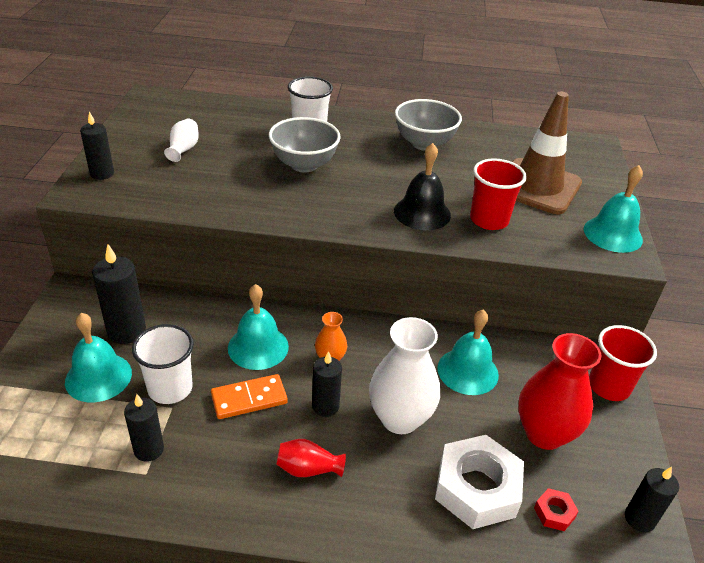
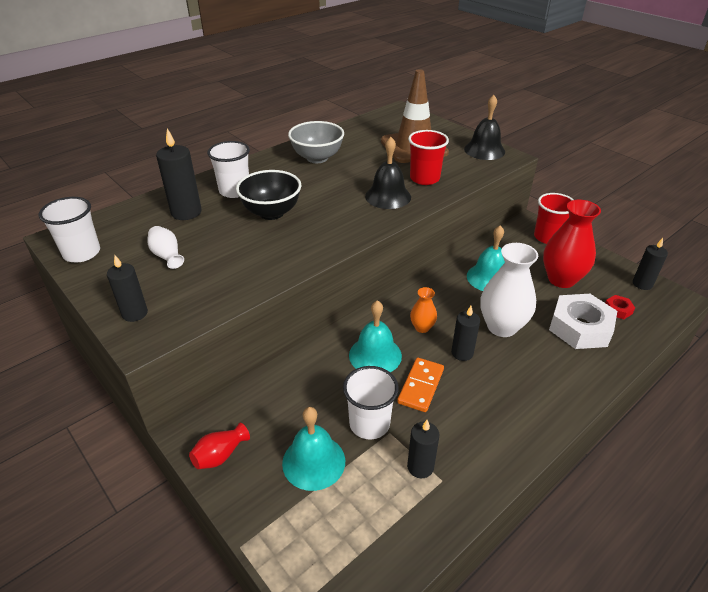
camera: 45 degrees left, 0 degrees up
(126, 331) = (279, 419): black candle -> black candle (186, 212)
(143, 114) = (82, 253): none -> white cup
(304, 165) = (271, 213): grey bowl -> black bowl
(308, 469) = (508, 391): red vase -> red vase (220, 455)
(613, 234) = (484, 150): turquoise bell -> black bell

